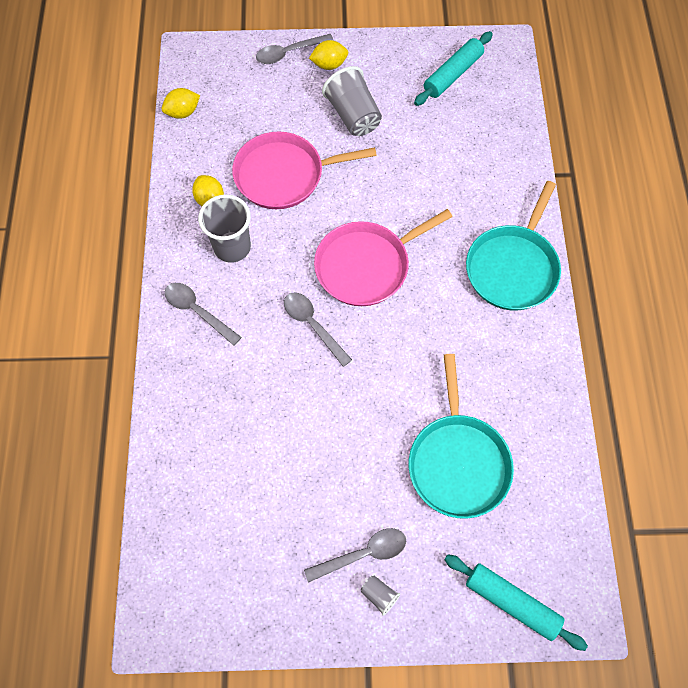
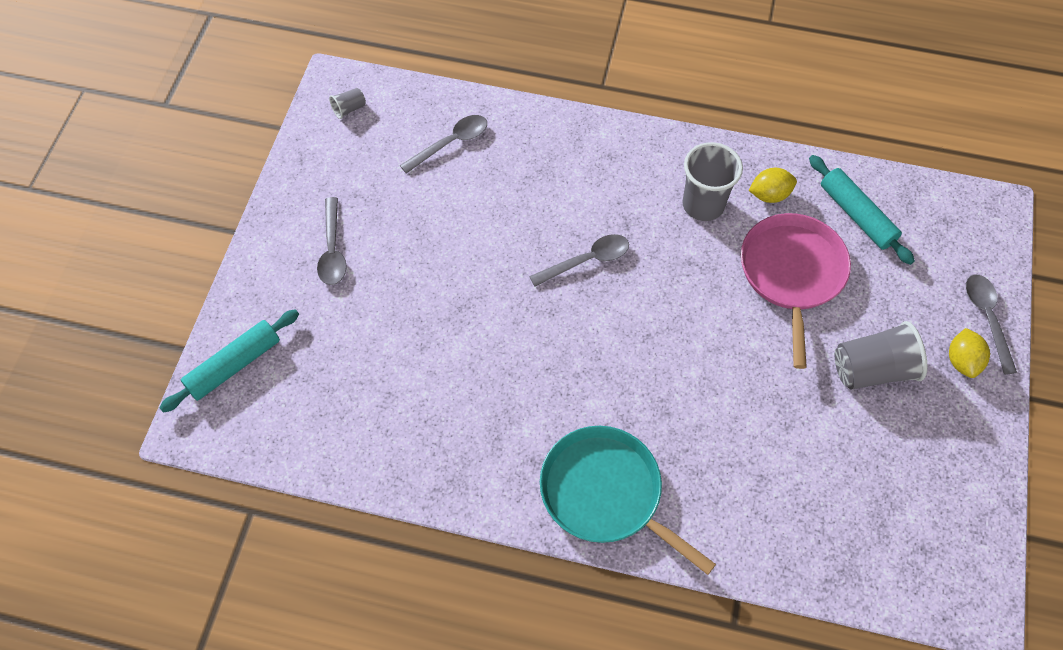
camera: 105 degrees right, 5 degrees down
(183, 112) = (900, 189): yellow lemon -> none
(197, 311) = (632, 161): grey spoon -> grey spoon (451, 143)
(366, 266) = (648, 330): pink pan -> none
(379, 595) = (290, 254): grey cup -> grey cup (349, 109)
(452, 74) = (930, 515): turquoise rolling pin -> turquoise rolling pin (856, 215)
(458, 462) = (389, 359): turquoise pan -> none

